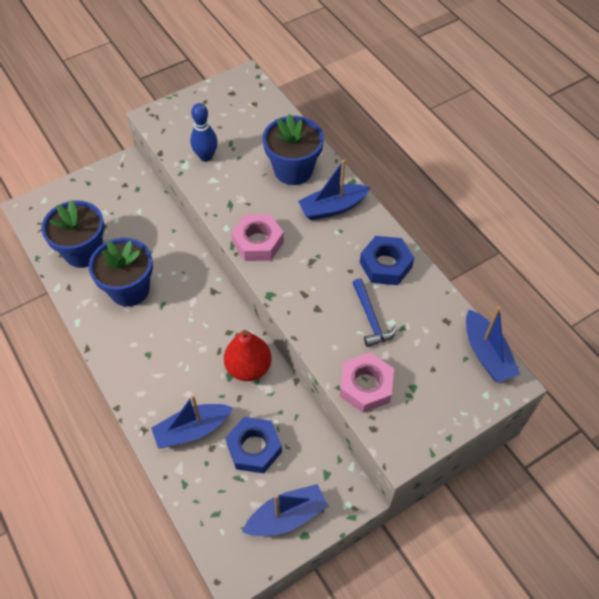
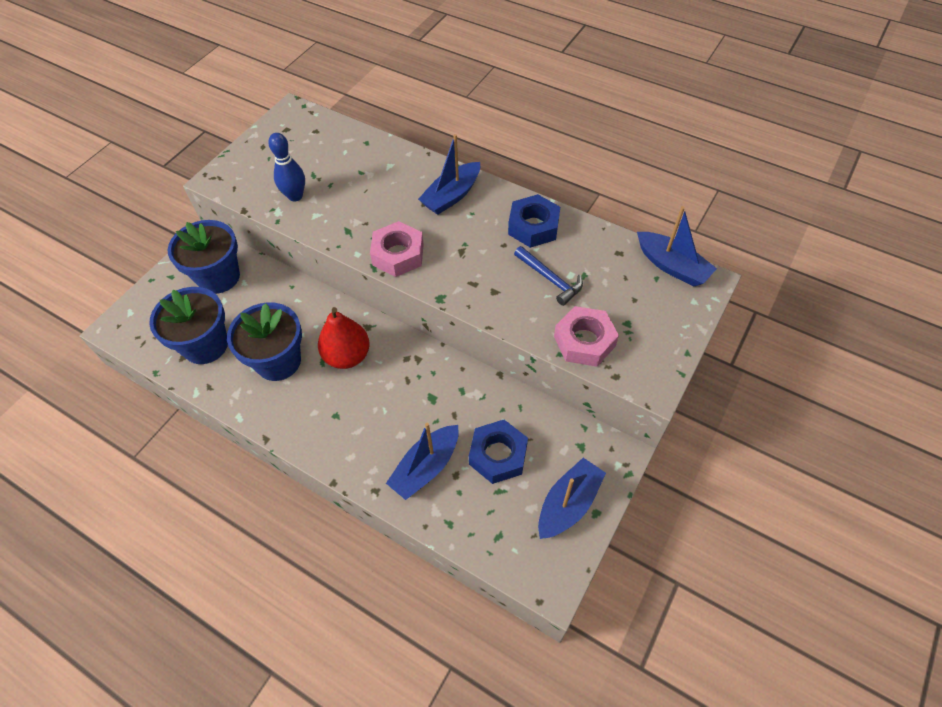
camera: 25 degrees left, 0 degrees up
(248, 367) = (446, 382): red pear -> red pear (347, 356)
(293, 170) = (392, 176): blue flower pot -> blue flower pot (219, 277)

